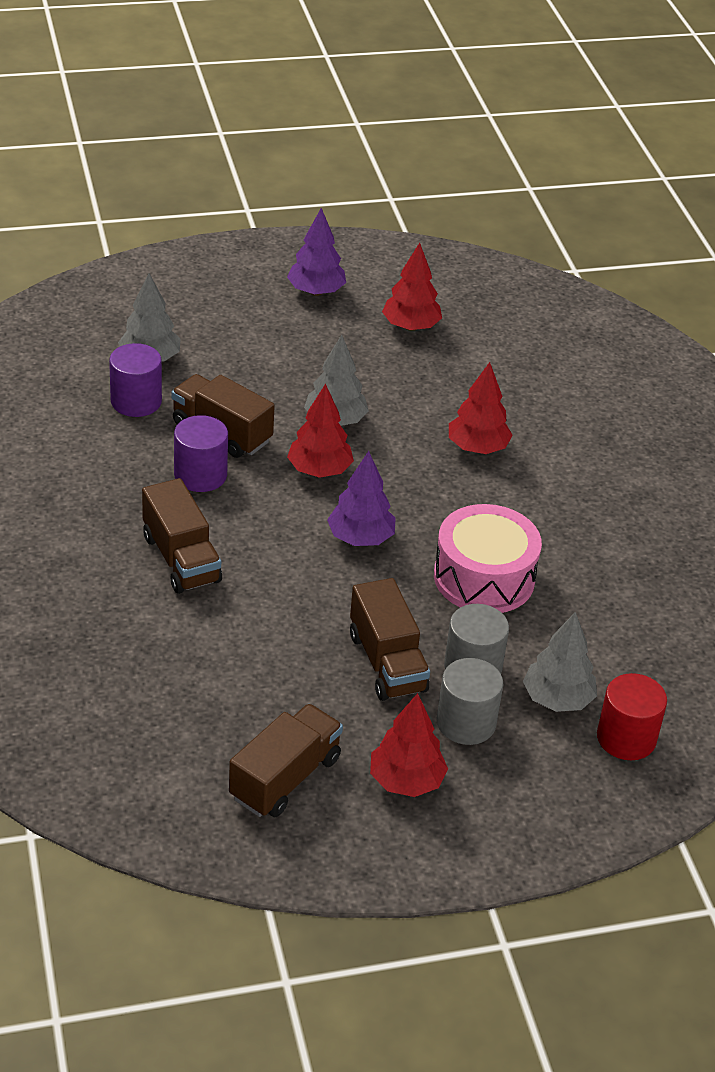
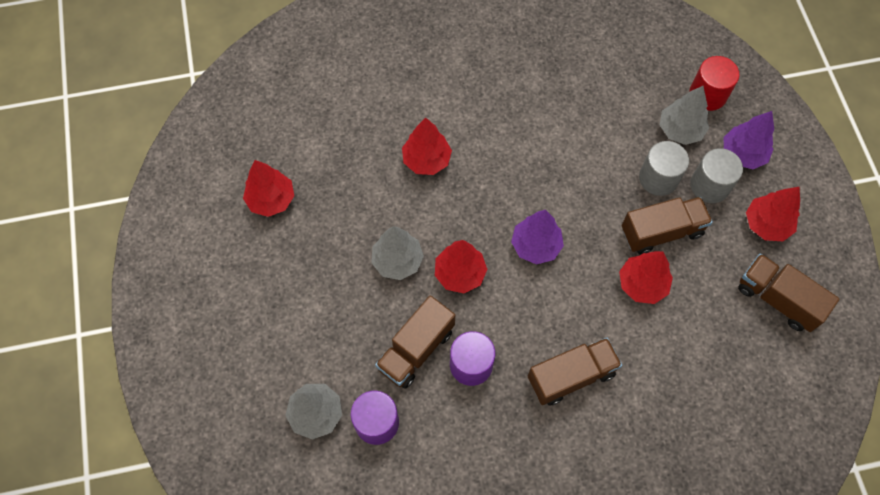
camera: 85 degrees left, 25 degrees up
(307, 635) = (642, 284): none -> red tree
(316, 291) = (218, 273): purple tree -> purple tree (742, 154)
(484, 577) = (569, 165): pink drum -> none

